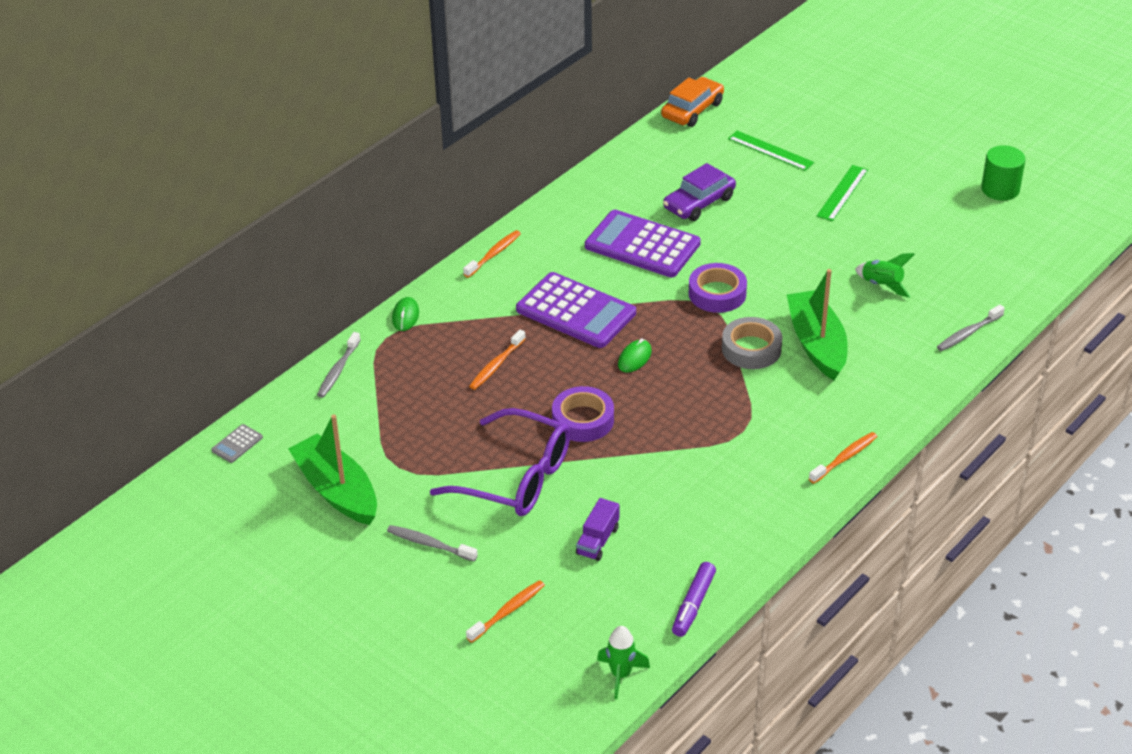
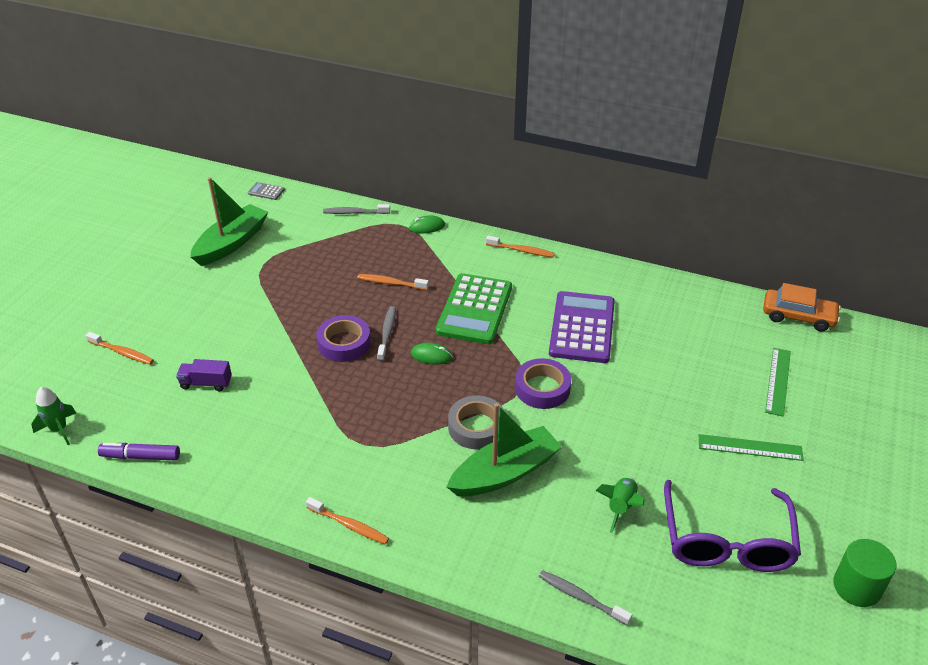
camera: 70 degrees right, 0 degrees up
(429, 544) = (186, 298): grey toothbrush -> grey toothbrush (387, 333)
(516, 478) = (266, 323): purple glasses -> purple glasses (726, 541)
(576, 311) = (474, 309): purple calculator -> green calculator
(699, 203) = (664, 349): purple car -> none

